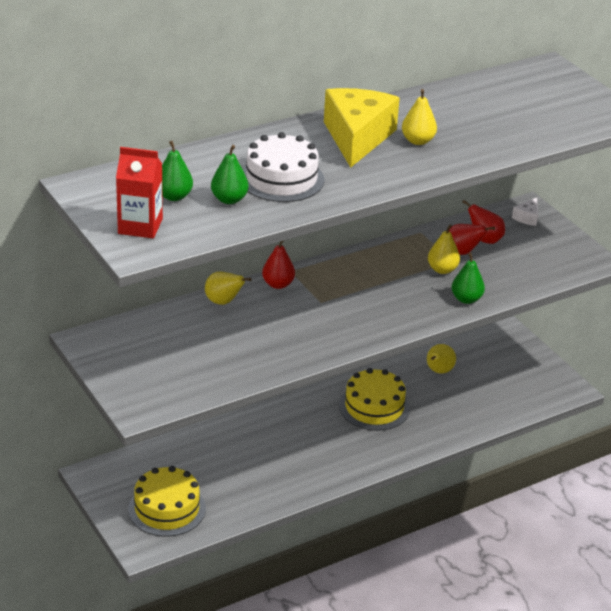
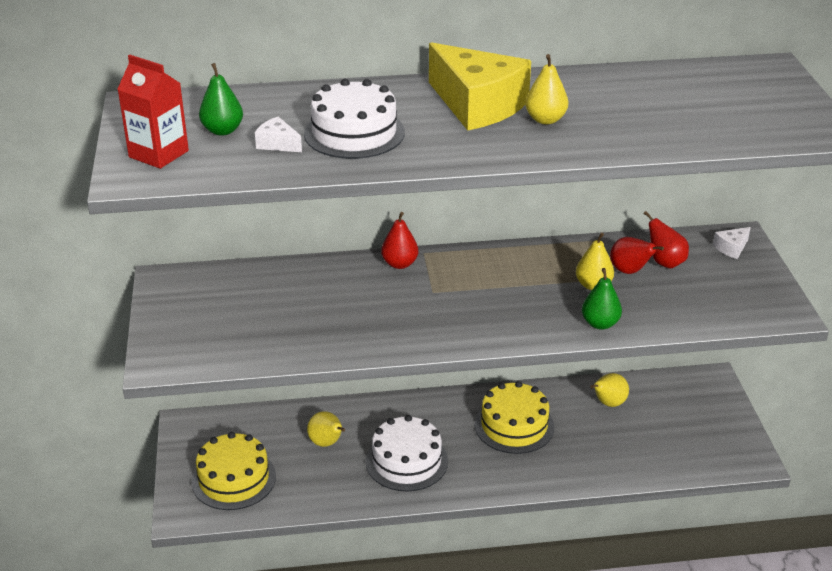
camera: 25 degrees right, 0 degrees up
(223, 302) = (330, 270): yellow pear -> yellow pear (327, 443)
(229, 199) = (278, 144): green pear -> white cheese
(304, 457) = (407, 461): none -> white cake
(357, 137) = (477, 105): yellow cheese -> yellow cheese turned 105 degrees clockwise

